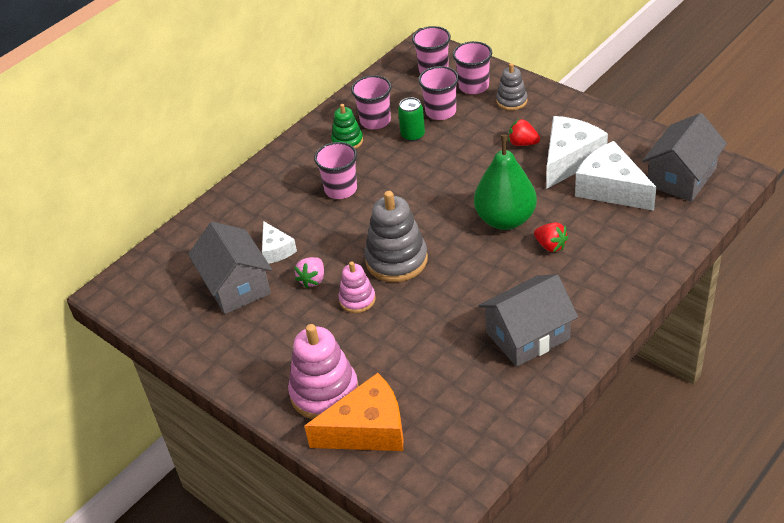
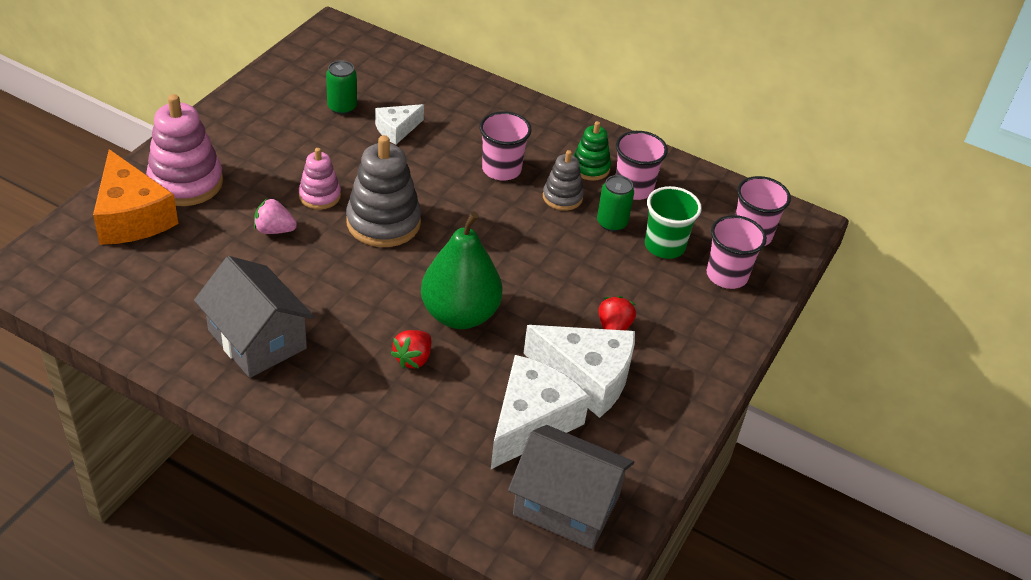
camera: 70 degrees right, 0 degrees up
(236, 285) = (342, 107): grey house -> green can
(312, 279) = (351, 160): pink strawberry -> pink strawberry (274, 230)
(440, 112) = (664, 246): pink cup -> green cup
(511, 101) = (703, 315): grey stacking toy -> grey stacking toy (562, 197)

